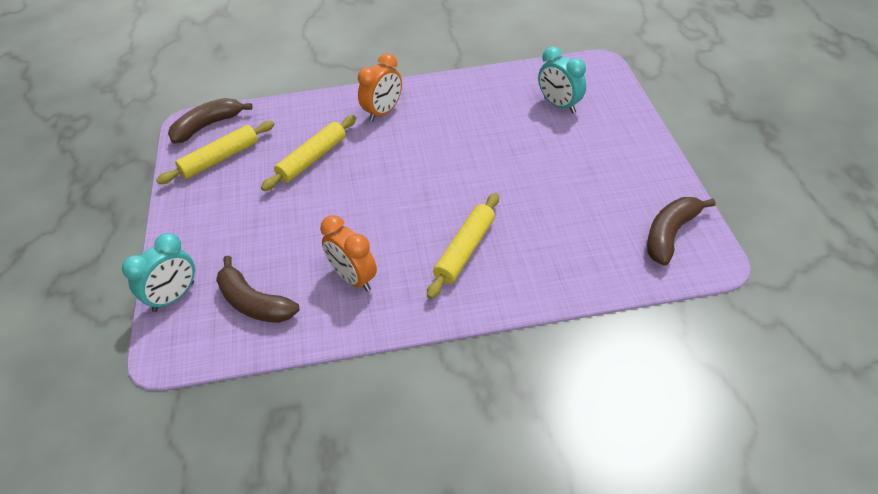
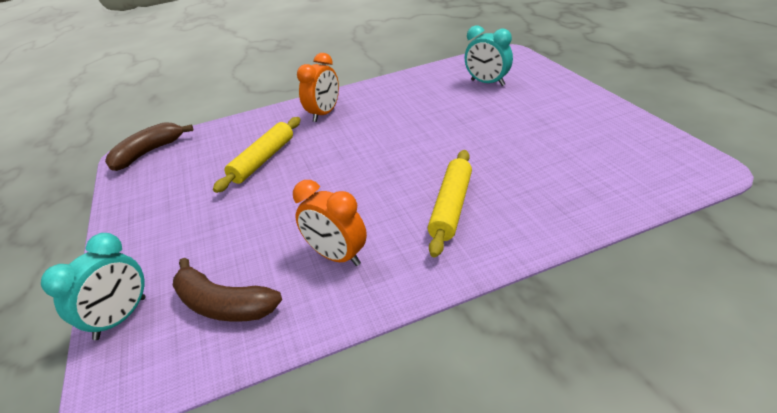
camera: 10 degrees left, 10 degrees down
(220, 159) = (164, 176): yellow rolling pin -> none
(670, 234) = (651, 156): brown banana -> none

